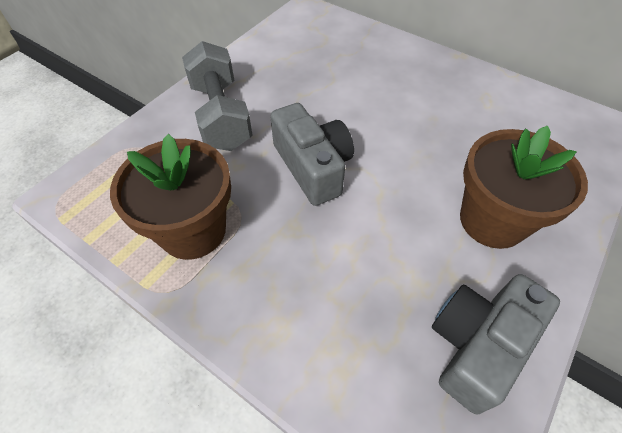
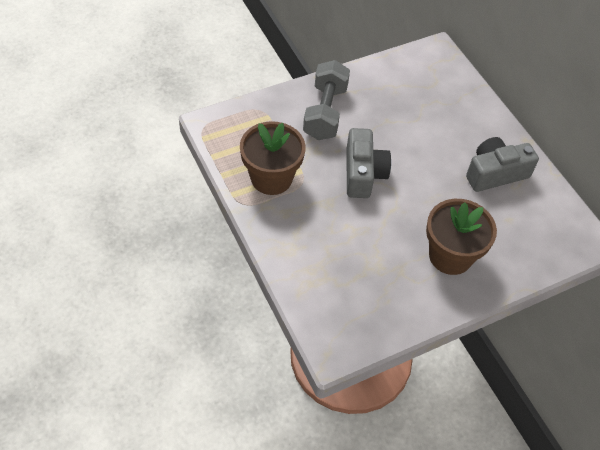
camera: 25 degrees right, 0 degrees up
(477, 345) = (387, 307): grey camera -> grey camera (495, 173)

